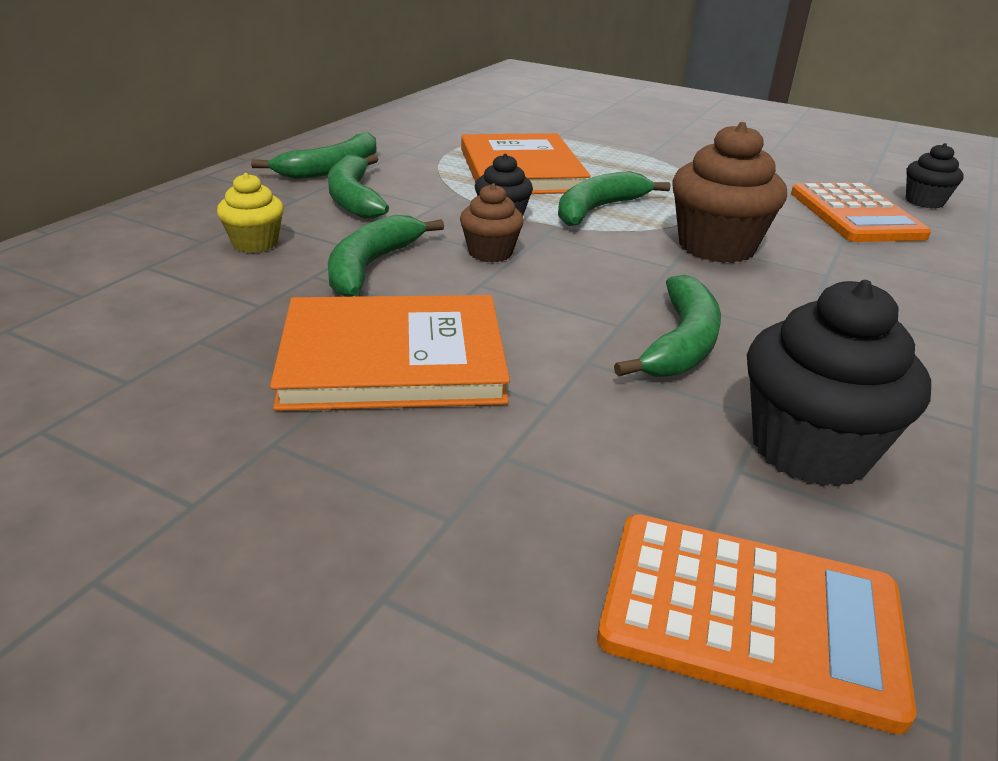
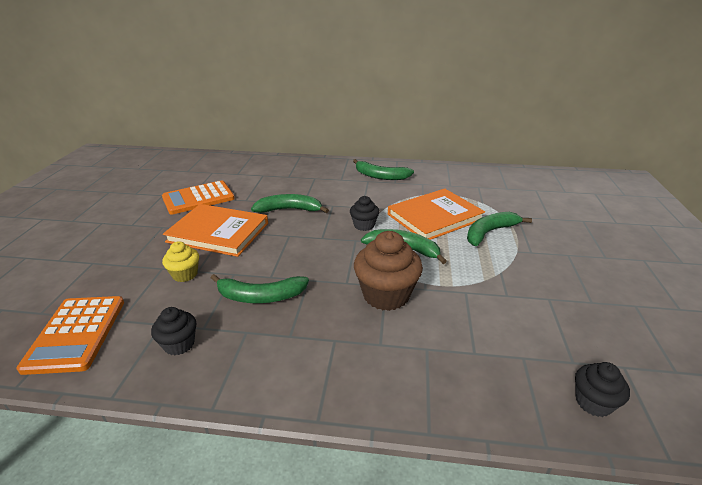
camera: 70 degrees right, 0 degrees up
(255, 243) = (293, 185): yellow cupcake -> yellow cupcake (185, 274)
(353, 198) = (353, 189): green banana -> green banana (489, 232)
(393, 359) = (218, 232): orange book -> orange book turned 45 degrees counterclockwise
(490, 253) = (322, 231): brown cupcake -> none
(810, 449) = (179, 344): black cupcake -> black cupcake, size x0.56
(855, 214) = (508, 356): orange calculator -> orange calculator (198, 198)

